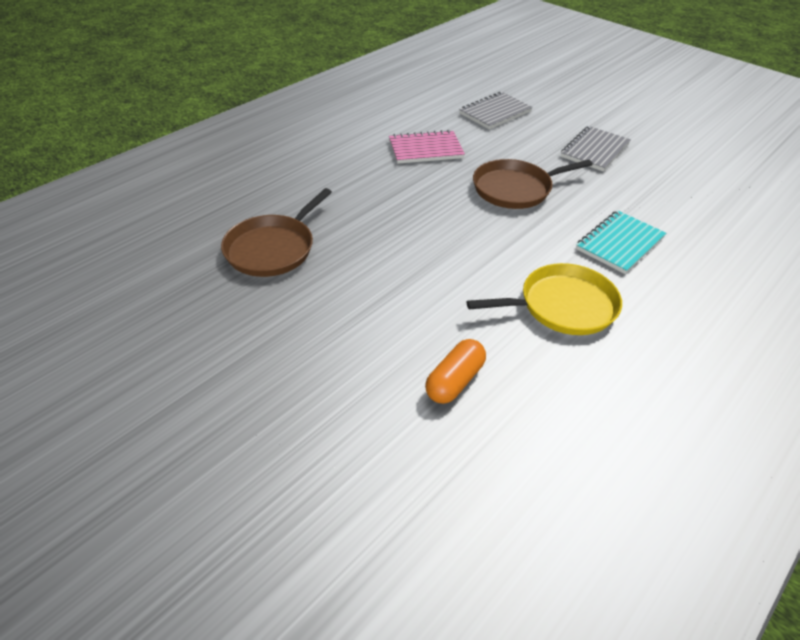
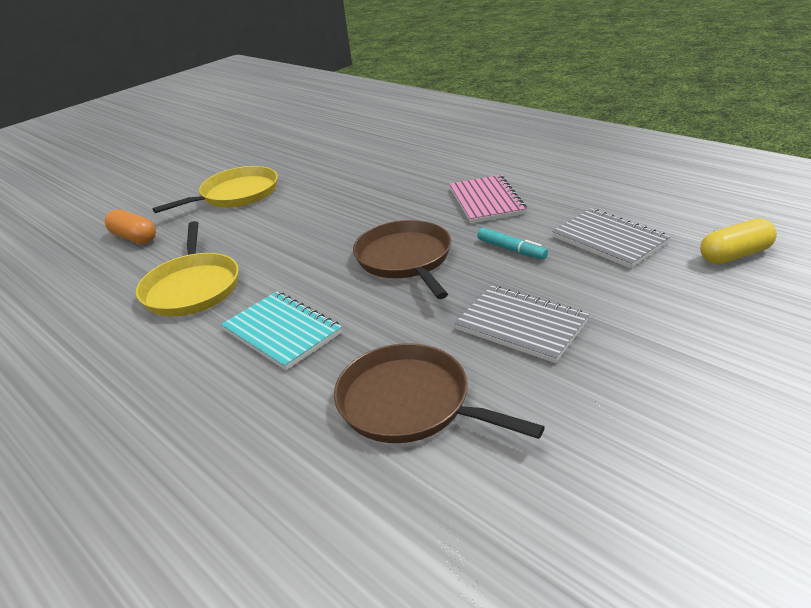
camera: 95 degrees right, 10 degrees down
(273, 248) = (313, 158): brown pan -> brown pan (410, 403)
(357, 304) = (236, 194): none -> yellow pan
(504, 146) = (511, 249): none -> turquoise marker
(516, 83) = (735, 255): none -> yellow capsule

